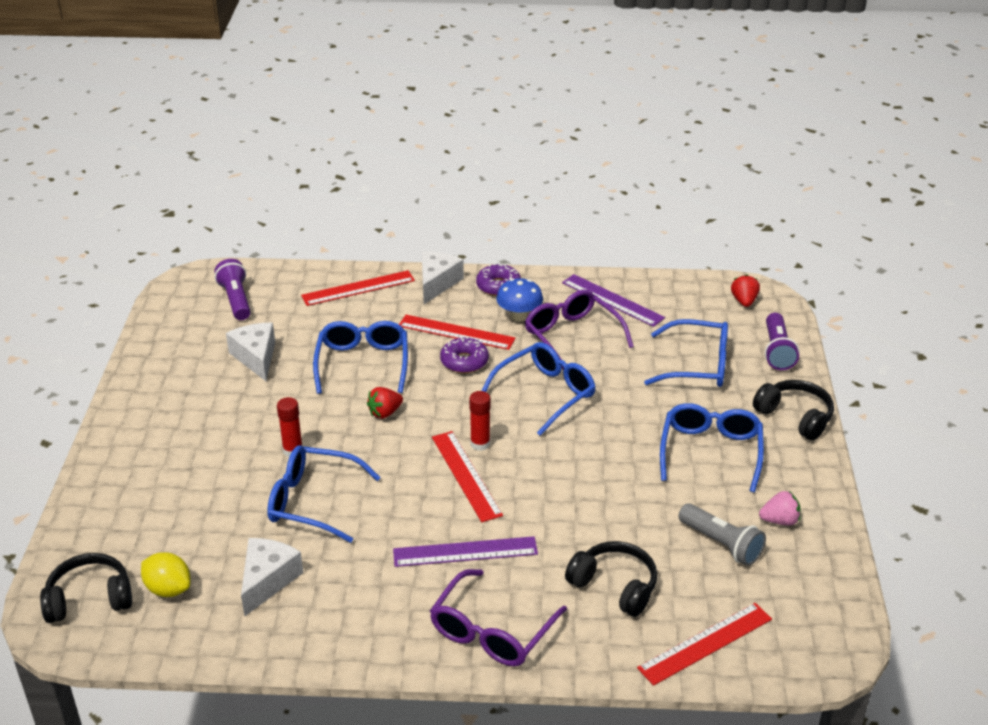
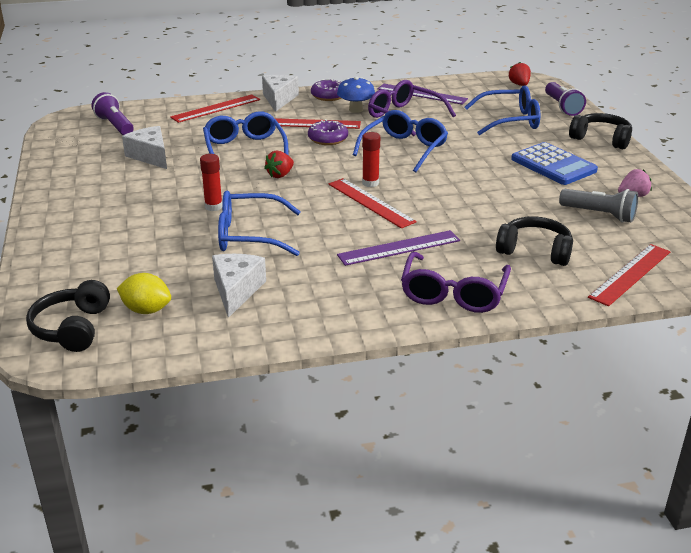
camera: 15 degrees left, 5 degrees down
(89, 599) = (72, 328): black headphones -> black headphones turned 60 degrees counterclockwise
(710, 452) = (553, 165): blue glasses -> blue calculator

